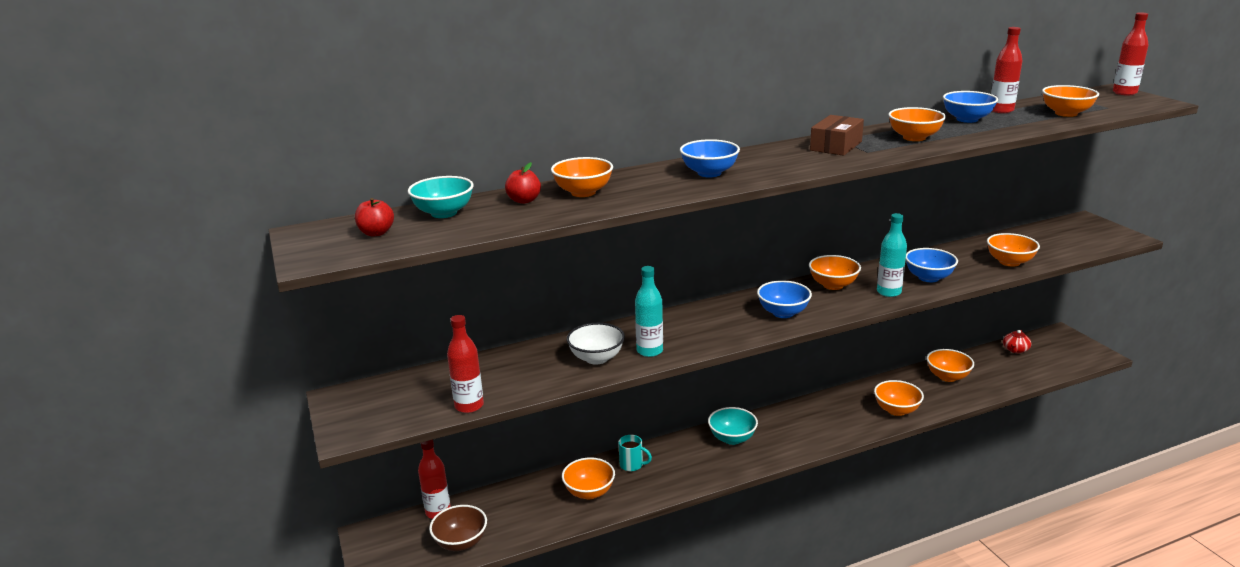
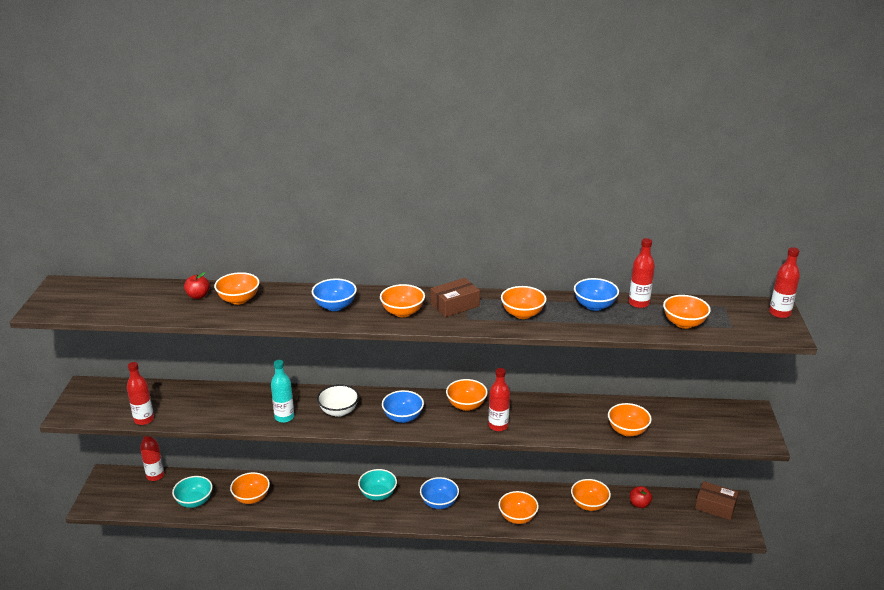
camera: 25 degrees right, 5 degrees up
(376, 233) = (92, 298): red apple -> red apple (639, 504)
(444, 213) = (144, 292): turquoise bowl -> turquoise bowl (194, 501)
(461, 542) = (151, 502): brown bowl -> none
(596, 358) = (247, 411): white bowl -> white bowl (339, 411)
(632, 465) = (295, 489): turquoise mug -> none
(792, 162) = (402, 312): none -> orange bowl
(888, 292) = (498, 426): turquoise bottle -> red bottle
(928, 278) = (544, 423): blue bowl -> blue bowl (439, 503)
(1015, 350) = (674, 501): red teapot -> none
(1052, 342) = (715, 506): none -> brown box

